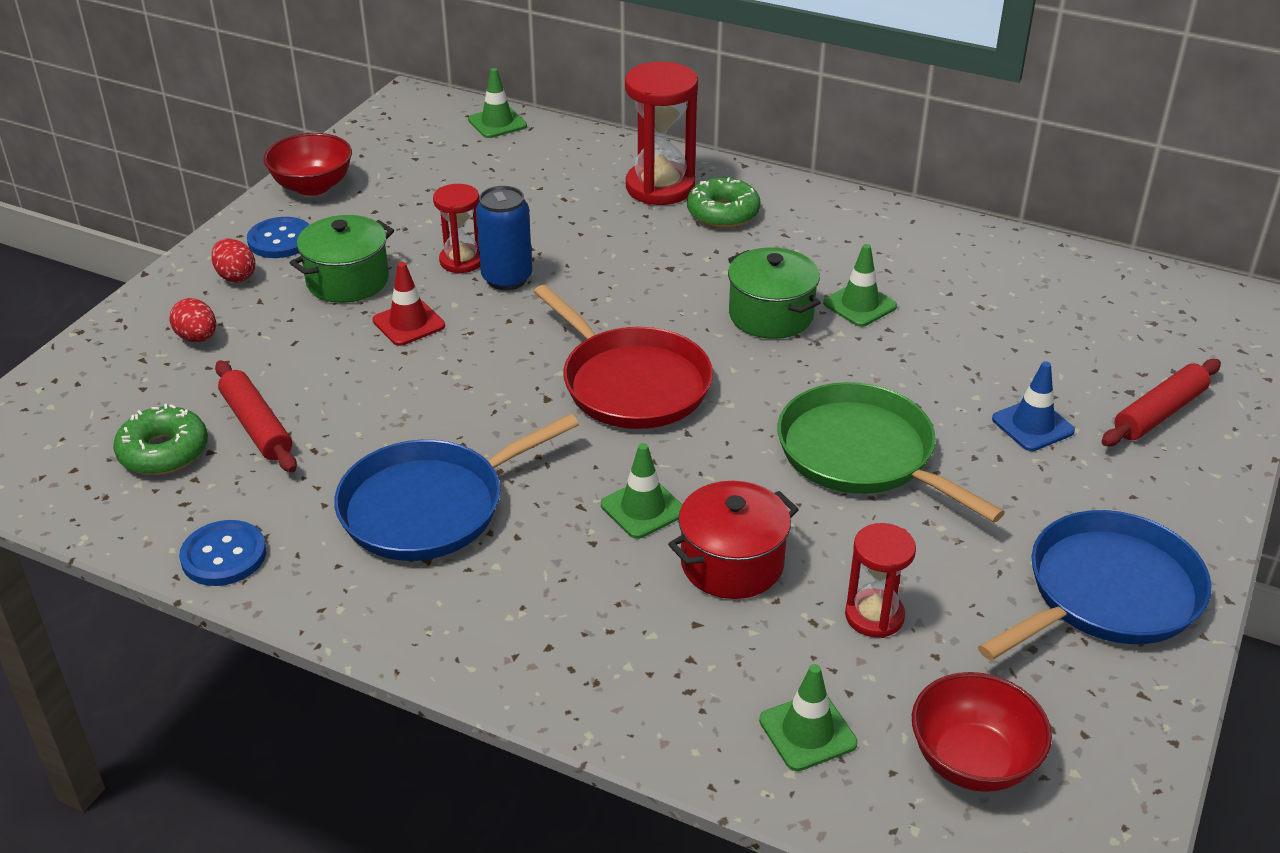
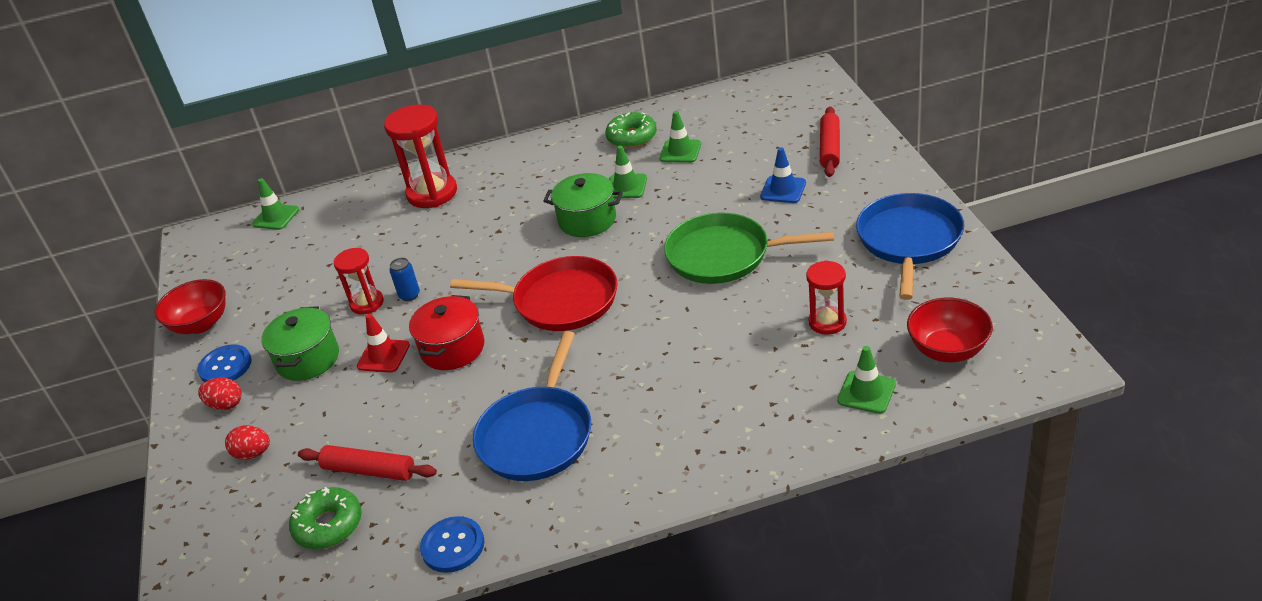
camera: 35 degrees left, 0 degrees up
(507, 278) = (409, 295): blue can -> blue can, size x0.58
(643, 508) = (653, 355): green traffic cone -> green traffic cone (680, 151)
(723, 213) = (488, 185): green donut -> green donut (632, 137)
(732, 563) = (732, 347): red pot -> red pot (452, 348)

